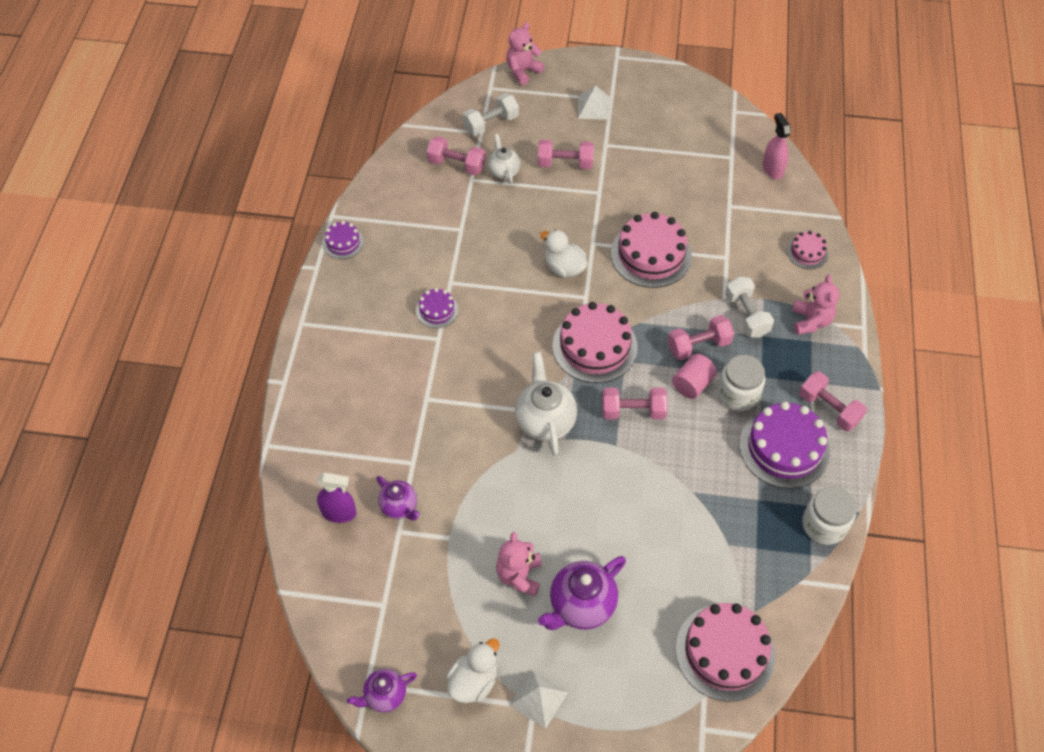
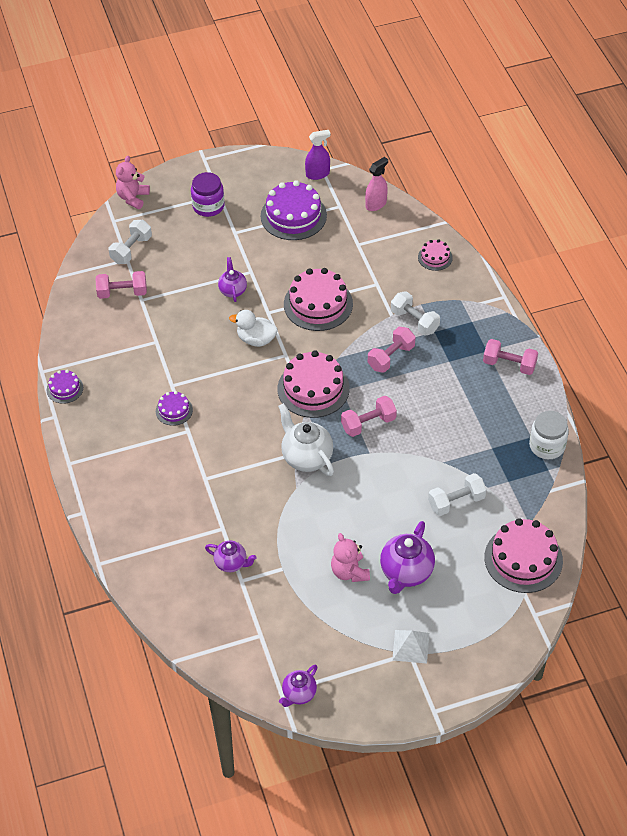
camera: 25 degrees left, 5 degrees down
(339, 513) = (187, 587): purple spray bottle -> purple spray bottle (317, 174)
(473, 681) = (357, 656): white duck -> none
(503, 171) = (164, 284): white teapot -> none
(565, 163) = (210, 259): pink dumbbell -> none
(569, 205) = (232, 290): none -> purple teapot
(593, 107) = (208, 206): white pyramid -> purple jar
(683, 546) = (456, 502): none -> white dumbbell
(692, 384) = (401, 386): pink cylinder -> none
(738, 394) = (438, 380): white jar -> none
(772, 169) = (376, 204): pink spray bottle -> pink spray bottle turned 90 degrees clockwise
(784, 448) = (491, 405): purple cake -> purple cake (293, 216)
(810, 321) = (464, 307): pink teddy bear -> none

